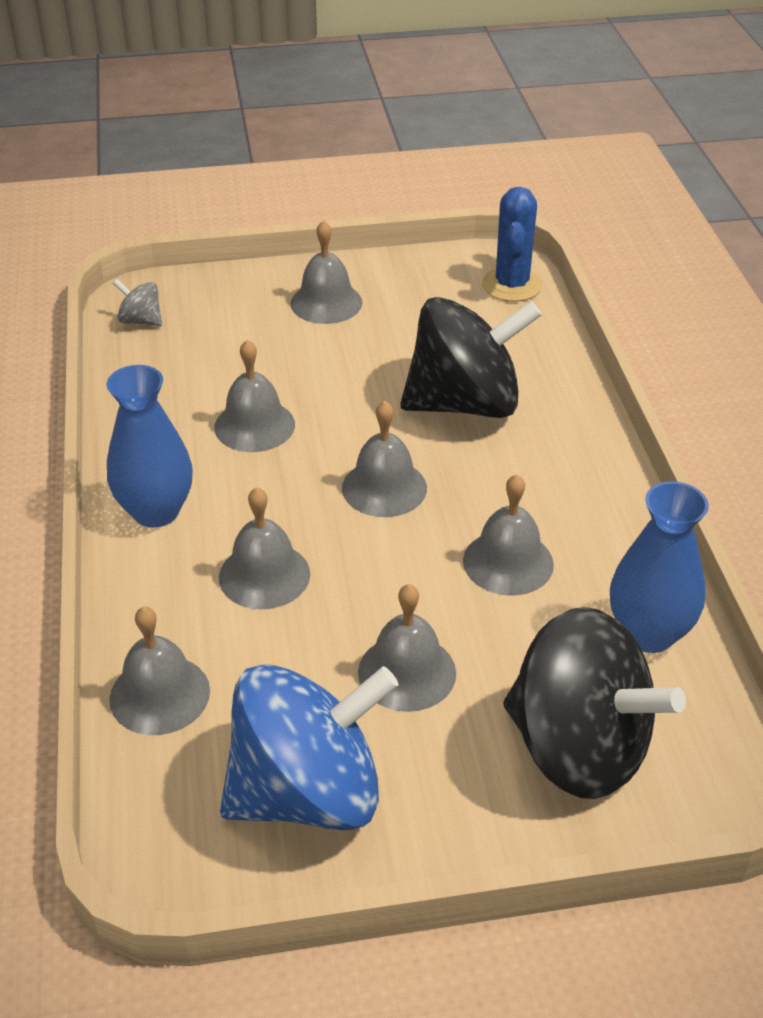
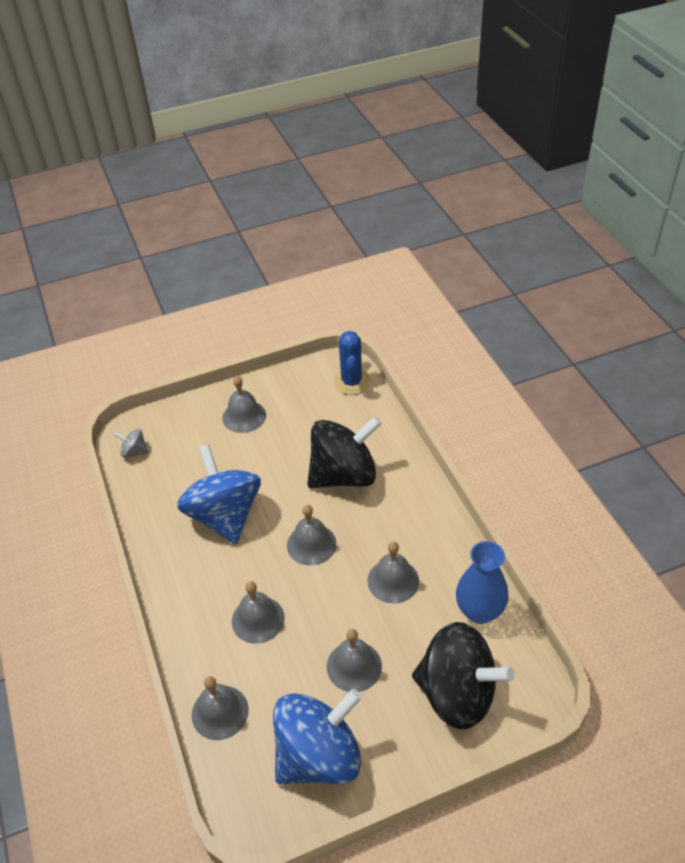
camera: 10 degrees left, 5 degrees up
(156, 511) = (183, 589): blue vase -> none
(254, 425) = (224, 515): grey bell -> blue spinning top

